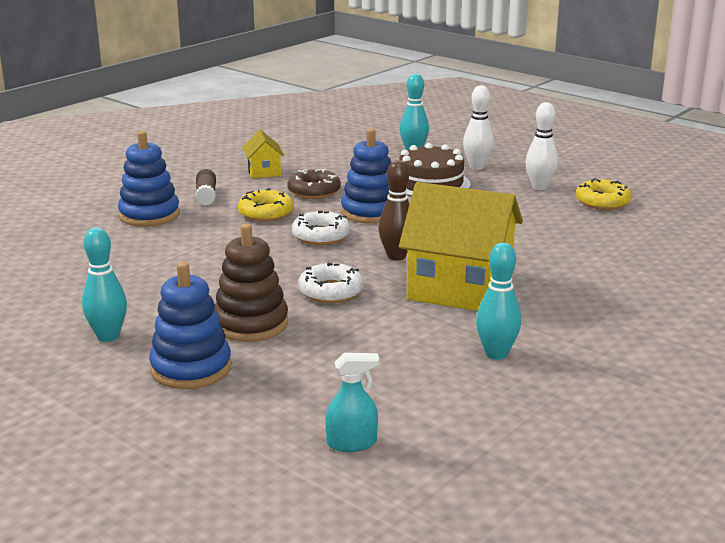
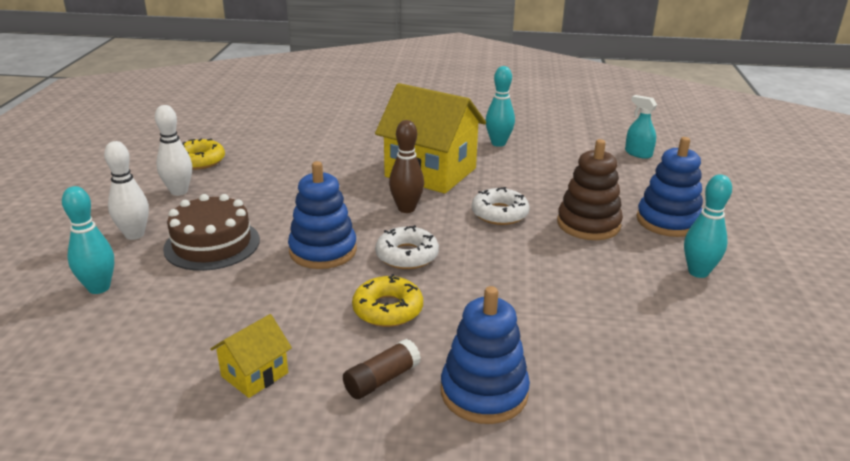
camera: 125 degrees left, 5 degrees up
(314, 191) = (294, 305): brown donut -> none
(460, 289) = (430, 172): yellow house -> yellow house turned 45 degrees counterclockwise

